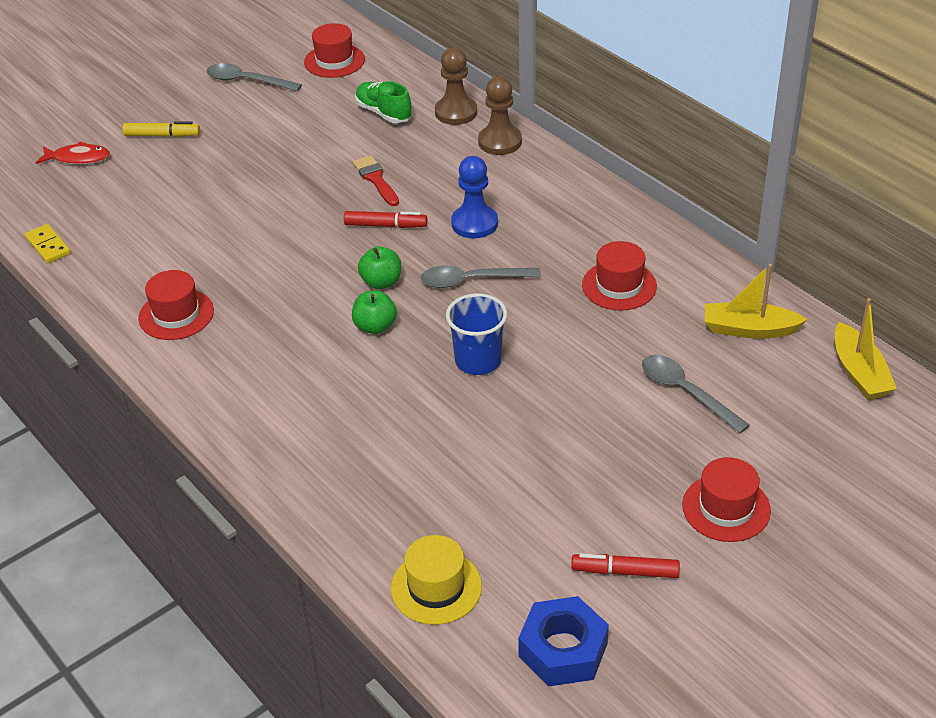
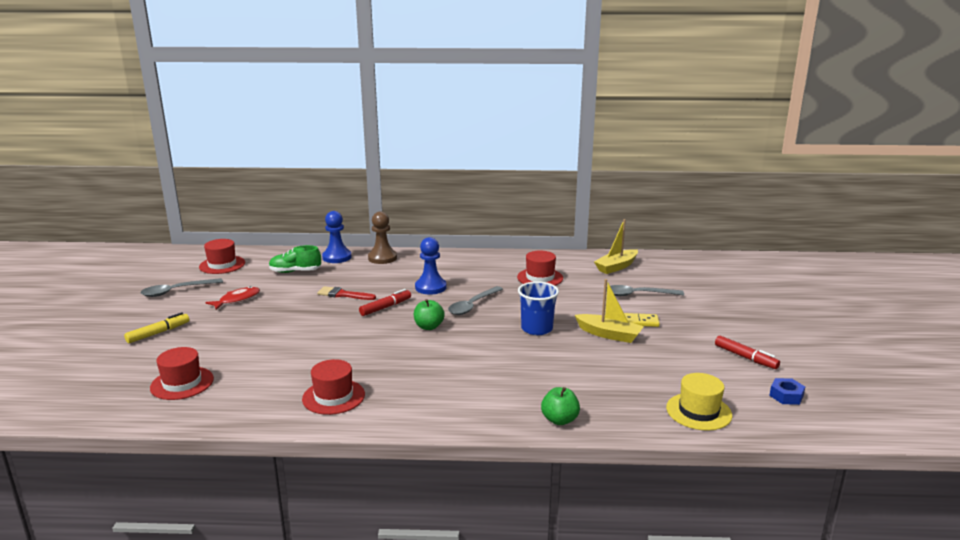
camera: 50 degrees left, 20 degrees down
(48, 246) = (167, 415): yellow domino -> yellow domino (638, 322)
(78, 158) = (107, 368): red fish -> red fish (237, 300)
(375, 326) = (461, 343): green apple -> green apple (559, 420)
(456, 112) = (337, 257): brown pawn -> blue pawn
(563, 650) = (786, 396): blue nut -> blue nut, size x0.57
(625, 571) = (745, 357): red marker -> red marker turned 90 degrees counterclockwise
(726, 508) = (729, 318): red hat -> red hat (182, 383)
(859, 372) = (677, 260): yellow boat -> yellow boat (609, 334)

